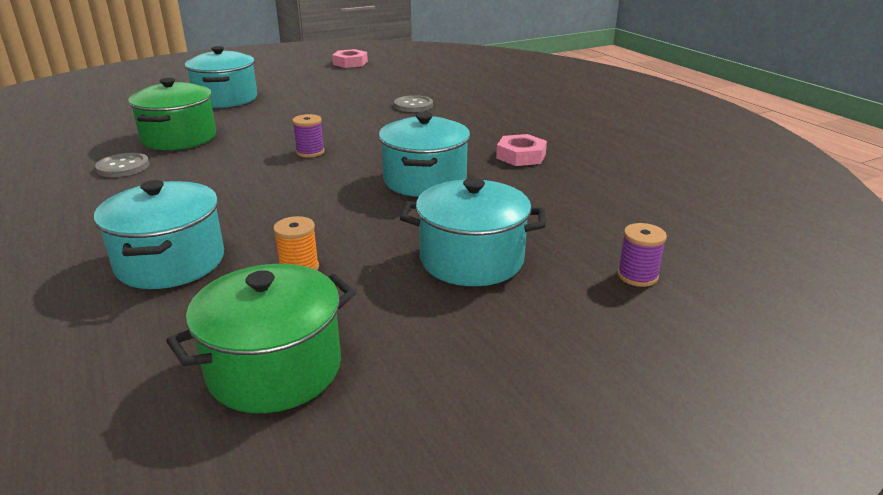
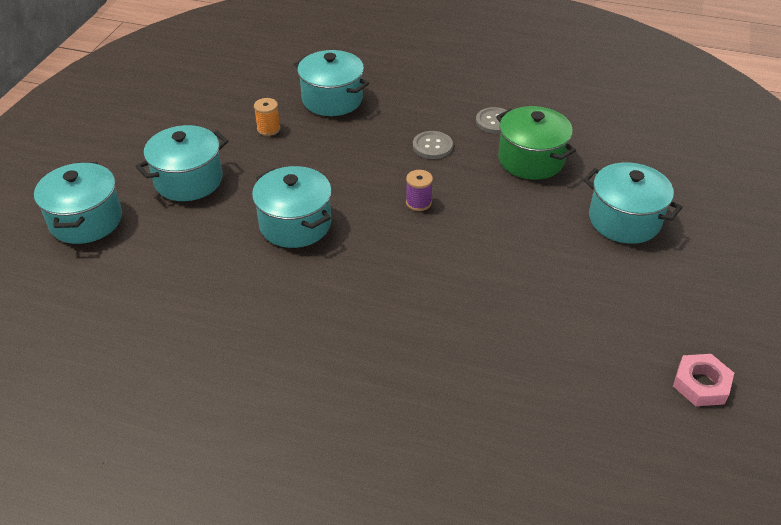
camera: 135 degrees right, 15 degrees up
(275, 368) = (210, 94): green pot -> none
(413, 105) = (460, 325): grey button -> grey button (432, 146)
(521, 156) = (260, 300): pink nut -> none
(637, 276) = (86, 220): purple spool -> turquoise pot

